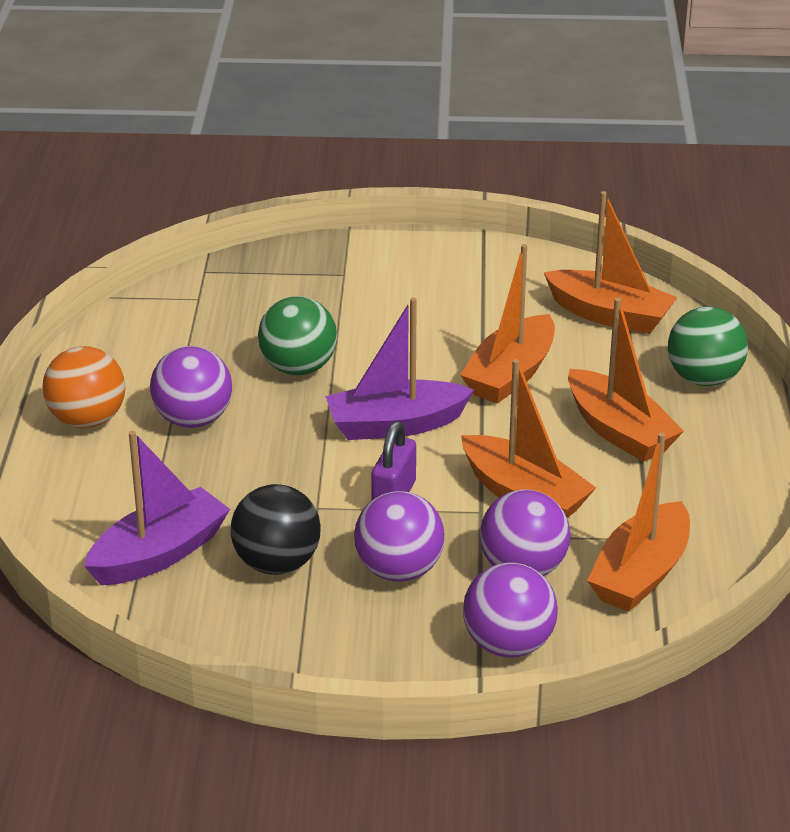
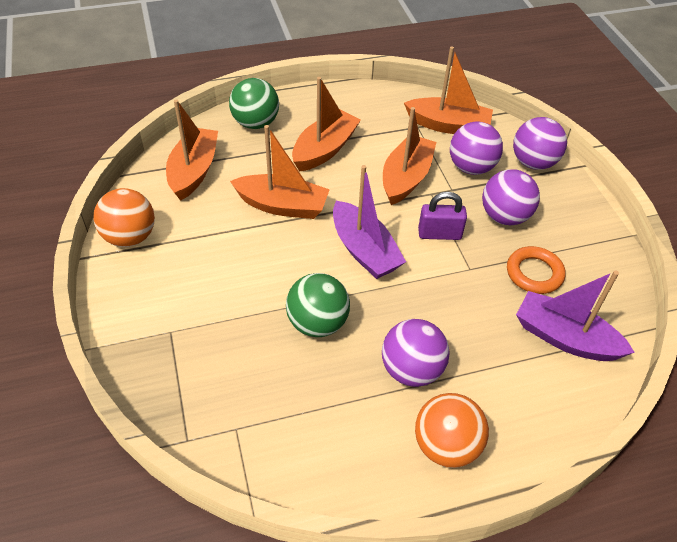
camera: 110 degrees left, 15 degrees up
(277, 563) = (534, 273): black ball -> orange ring
(503, 260) = (130, 237): none -> orange ball

